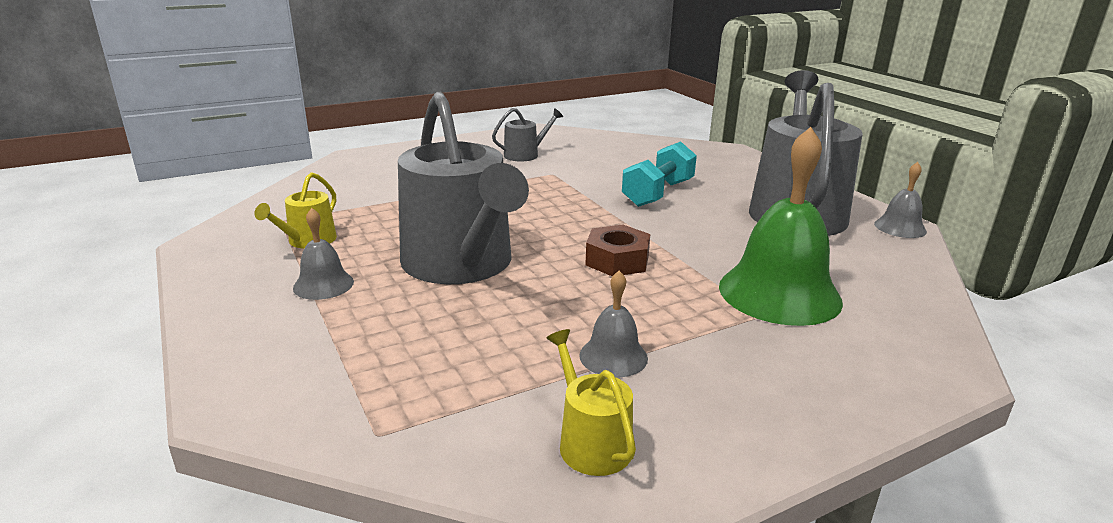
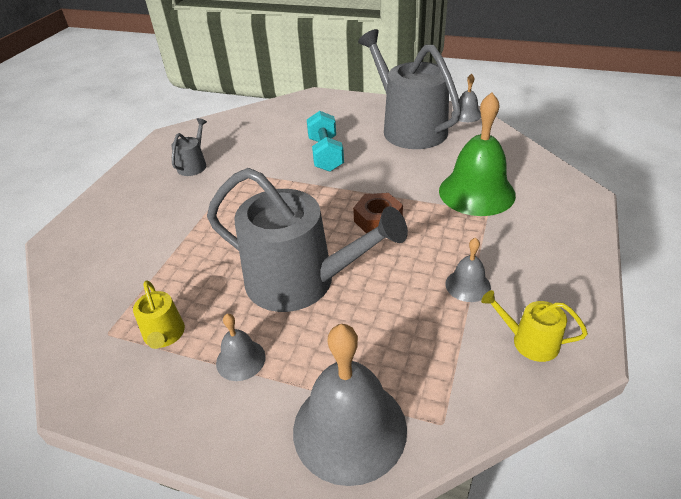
camera: 40 degrees left, 15 degrees up
(305, 379) = (349, 428): none -> grey bell

